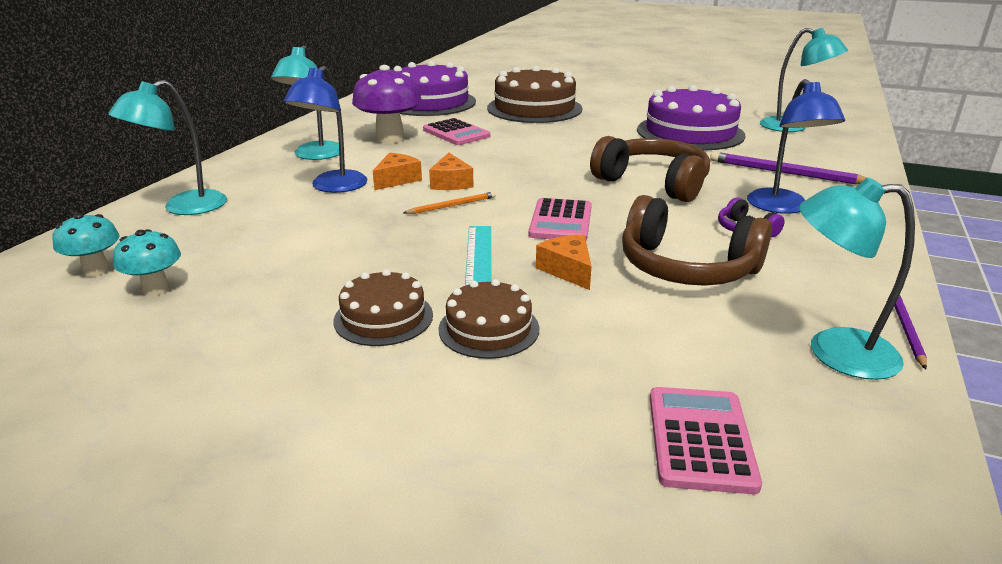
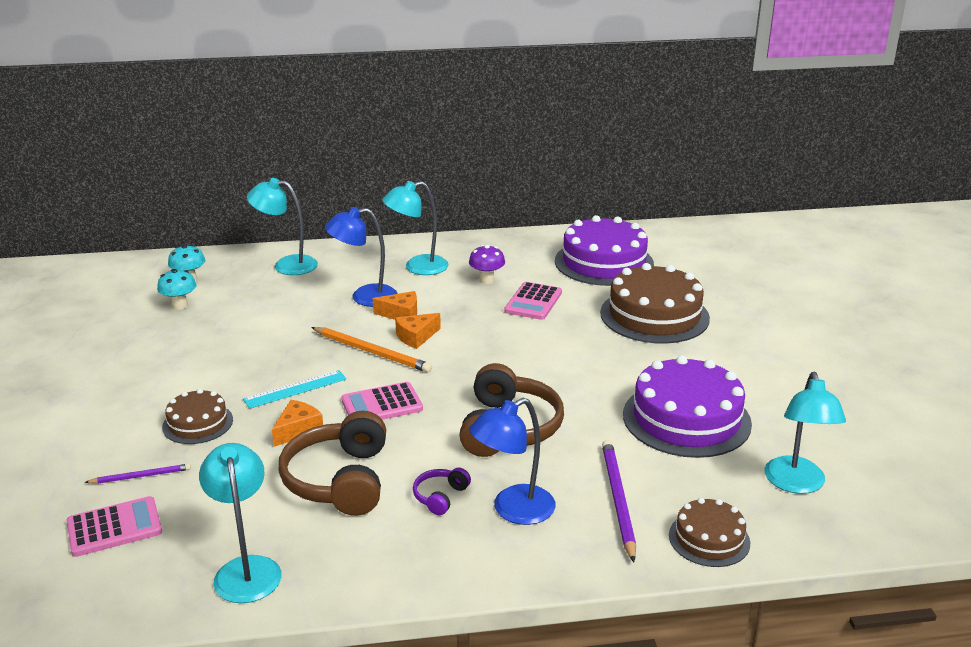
camera: 60 degrees right, 0 degrees up
(383, 317) = (190, 384): brown cake -> brown cake (709, 539)
(390, 138) = (487, 280): purple mushroom -> purple mushroom, size x0.57
(452, 205) = (372, 352): orange pencil -> orange pencil, size x1.75
(906, 330) = (301, 603): purple pencil -> purple pencil (141, 476)

